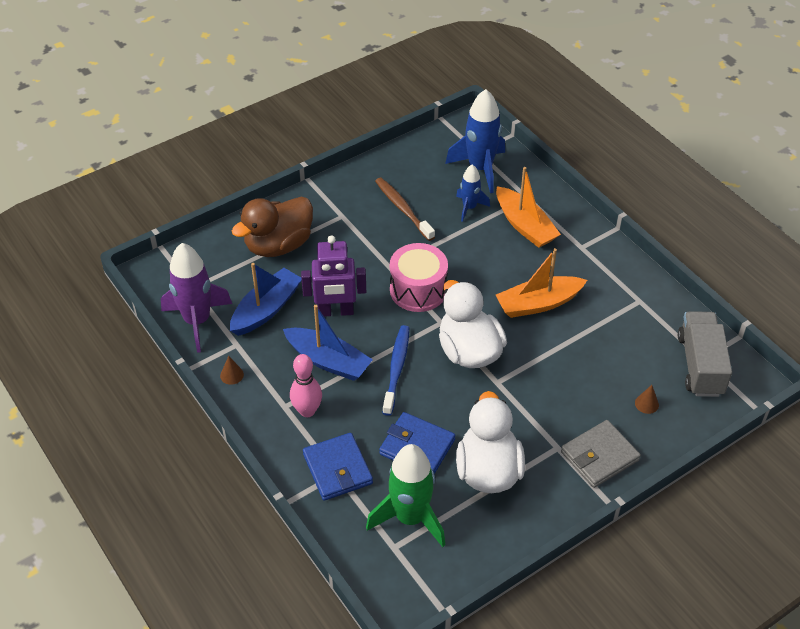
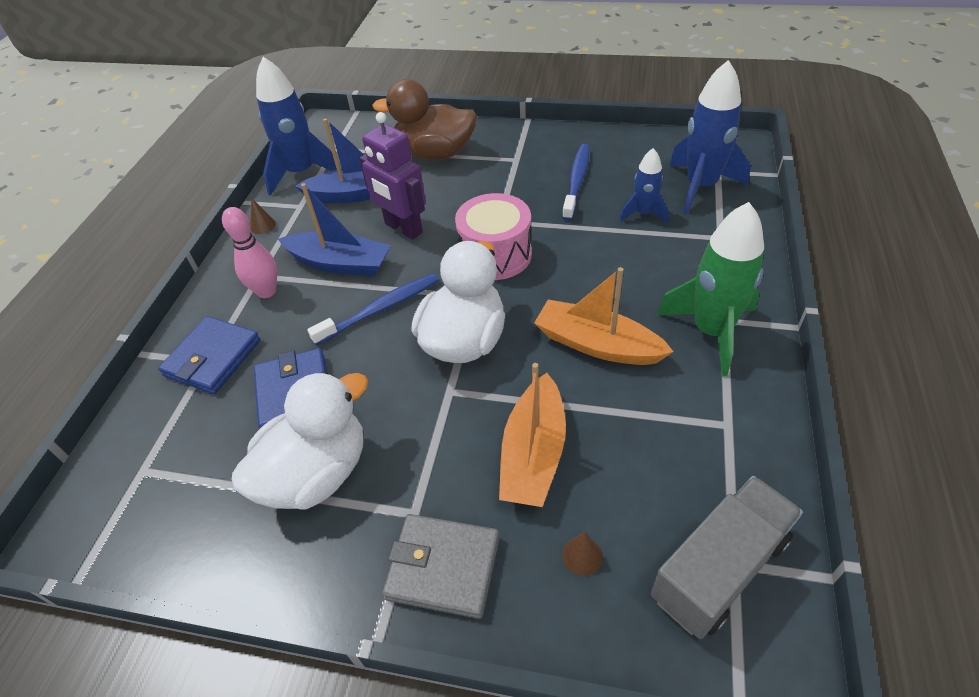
camera: 50 degrees right, 0 degrees up
(197, 321) = (301, 173): purple rocket -> blue rocket
(328, 361) = (340, 263): blue boat -> blue boat turned 60 degrees counterclockwise
(403, 209) = (576, 181): brown toothbrush -> blue toothbrush
(410, 518) = (193, 455): green rocket -> green rocket (711, 331)
(525, 226) = (682, 261): orange boat -> orange boat (534, 454)

